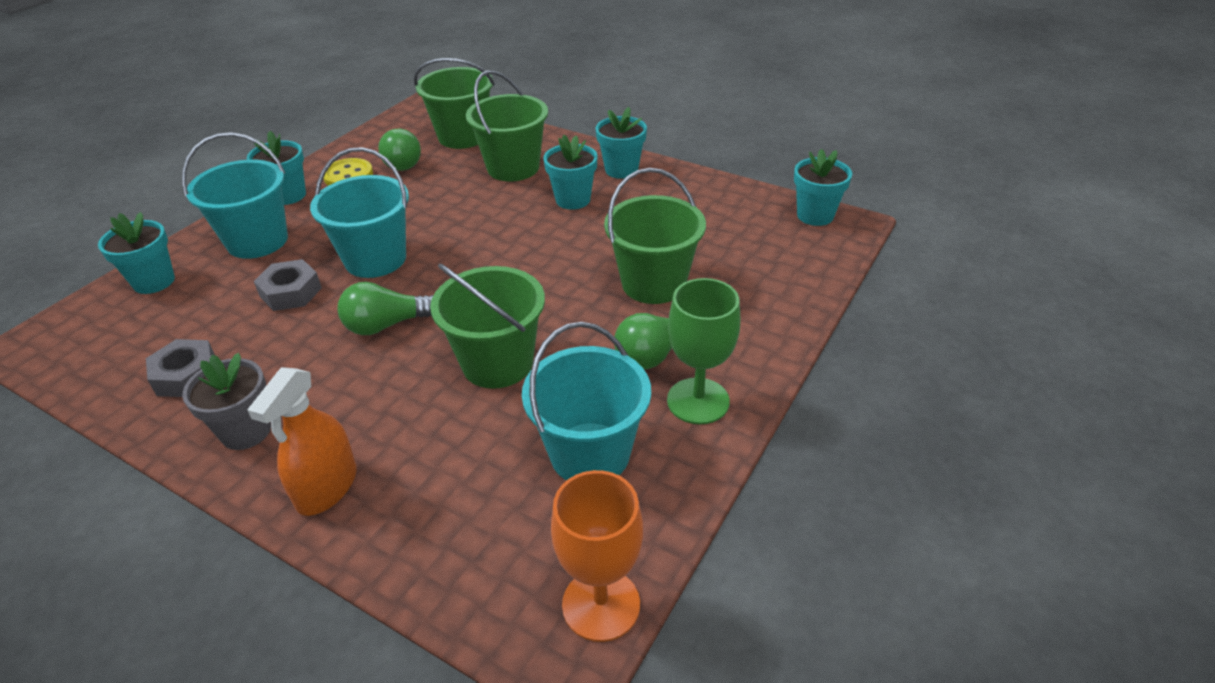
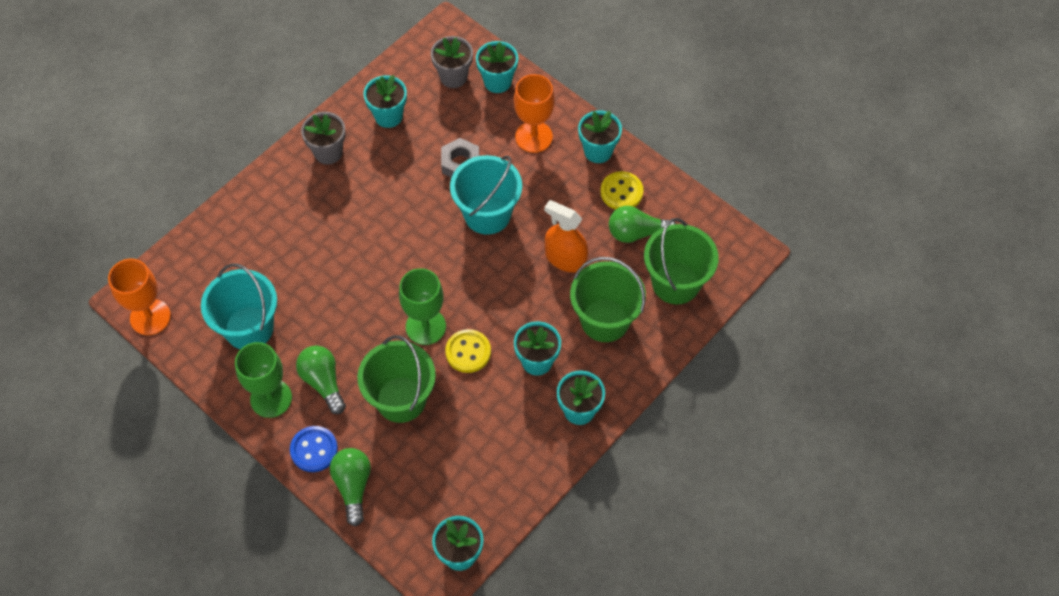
camera: 100 degrees right, 20 degrees up
(129, 322) = (453, 77): none -> grey flower pot
(187, 375) = (388, 116): grey nut -> turquoise flower pot
(257, 241) = (534, 137): turquoise bucket -> orange goblet
(327, 487) = (271, 195): orange spray bottle -> orange spray bottle (565, 259)
(387, 325) = (405, 222): green light bulb -> green light bulb (353, 486)
(497, 363) = (345, 286): green bucket -> none
(547, 281) = (425, 326): none -> green goblet
(574, 245) = (468, 352): none -> yellow button
(753, 343) = (314, 450): none -> blue button

